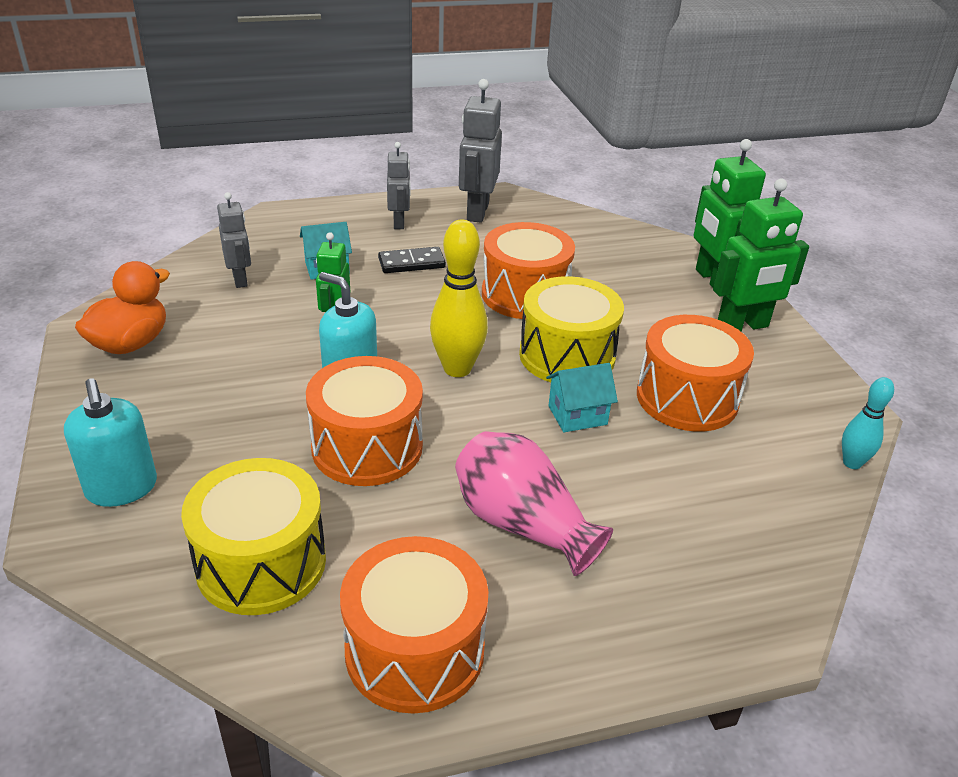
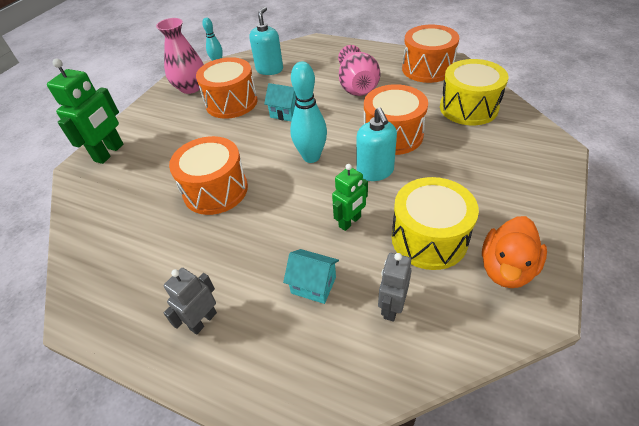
camera: 135 degrees left, 10 degrees up
(121, 488) = (526, 160): turquoise soap dispenser -> turquoise soap dispenser (269, 69)
(130, 343) = (506, 268): orange duck -> orange duck turned 45 degrees counterclockwise
(411, 263) = (248, 257): black domino -> none
(457, 369) = (311, 157): yellow bowling pin -> turquoise bowling pin
(477, 212) = (130, 299): grey robot -> none
(567, 356) = (250, 141): yellow drum -> yellow drum (429, 238)
(742, 326) = (150, 122): green robot -> none
(795, 395) = (191, 87): none -> pink vase

